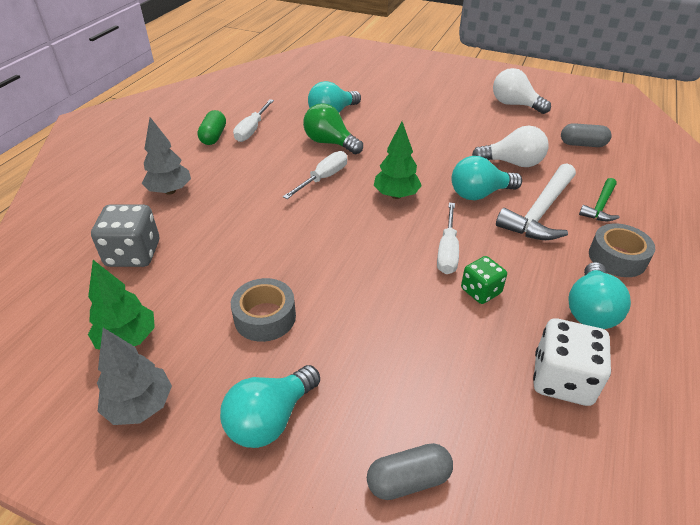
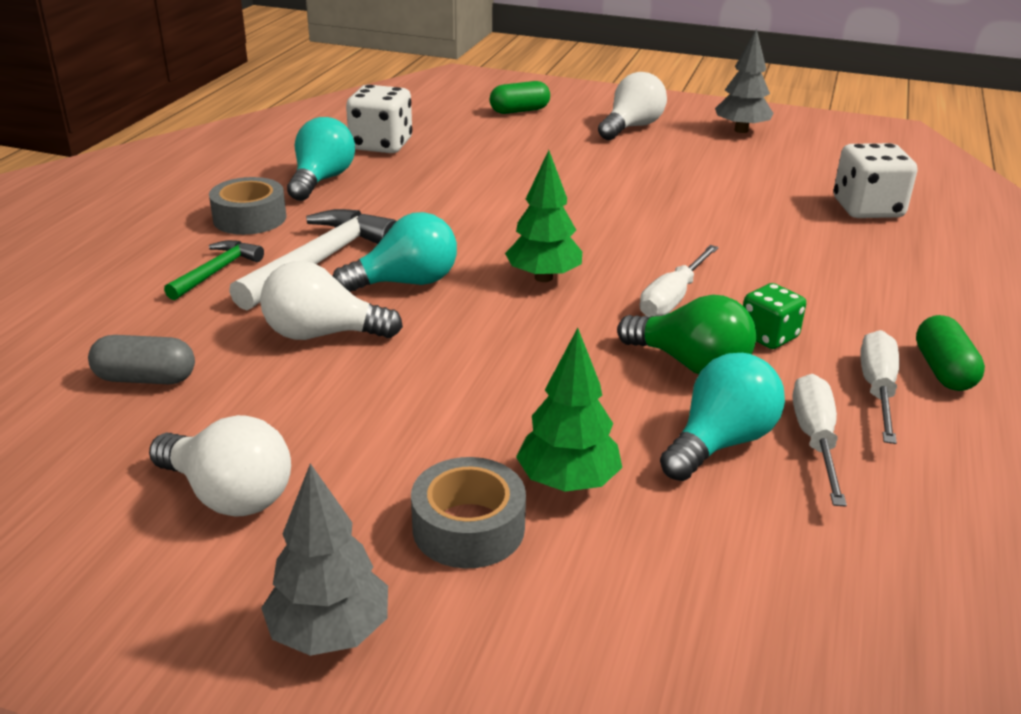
camera: 175 degrees right, 10 degrees down
(128, 339) = (792, 157): green tree -> green tree (567, 482)
(133, 254) = (867, 209): grey dice -> white dice
(170, 191) = (908, 274): grey tree -> grey tree (329, 632)
(265, 317) = (670, 170): grey tape -> grey tape (468, 527)
(270, 419) = (631, 127): turquoise light bulb -> white light bulb
(408, 480) = (519, 111): grey capsule -> green capsule
(447, 251) = (470, 219): white screwdriver -> white screwdriver (815, 440)
(480, 291) = (438, 190): green dice -> green dice (768, 336)

